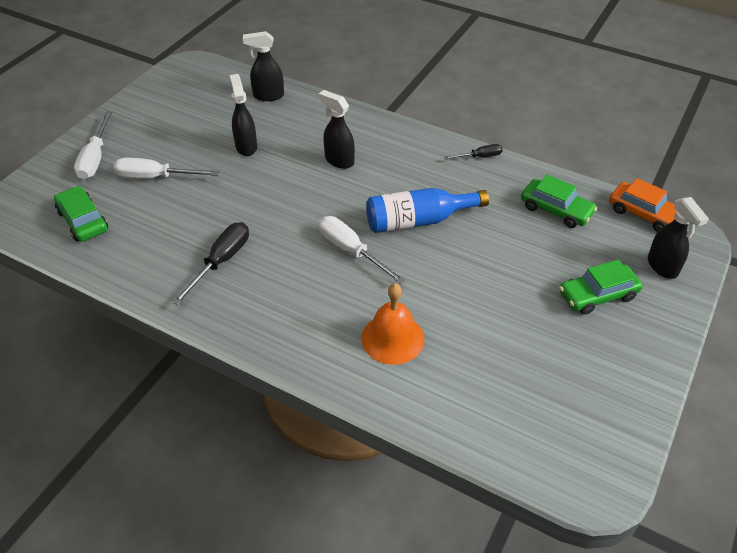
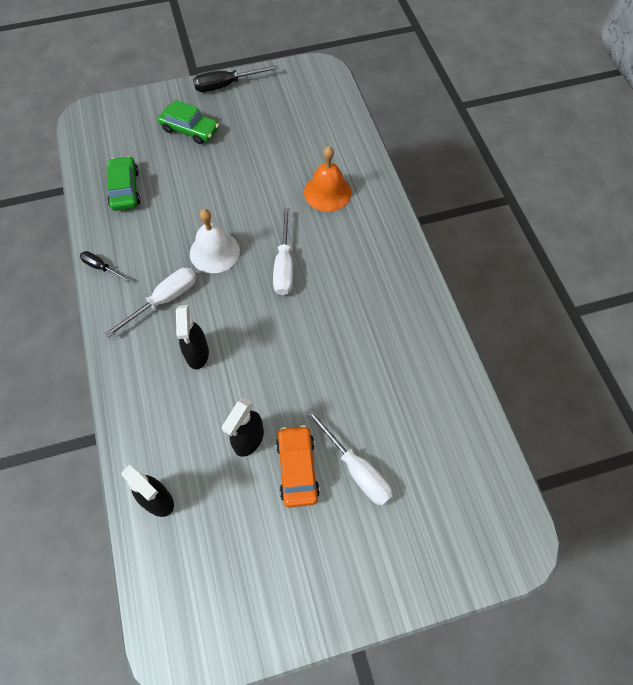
camera: 135 degrees left, 15 degrees up
(83, 221) = (453, 465): green car -> none
(95, 158) = (391, 552): white screwdriver -> white screwdriver (164, 300)
(221, 262) = (377, 328): black screwdriver -> black screwdriver (226, 85)
(418, 221) = (214, 252): blue bottle -> white bell
(644, 214) = (85, 146): orange car -> orange car (297, 469)
(662, 267) = (133, 116): black spray bottle -> none

